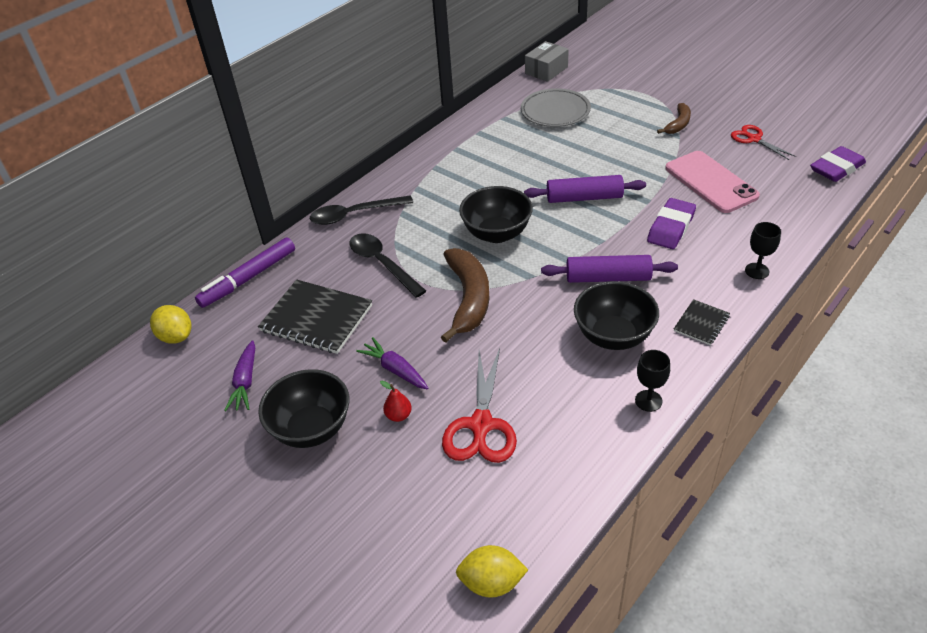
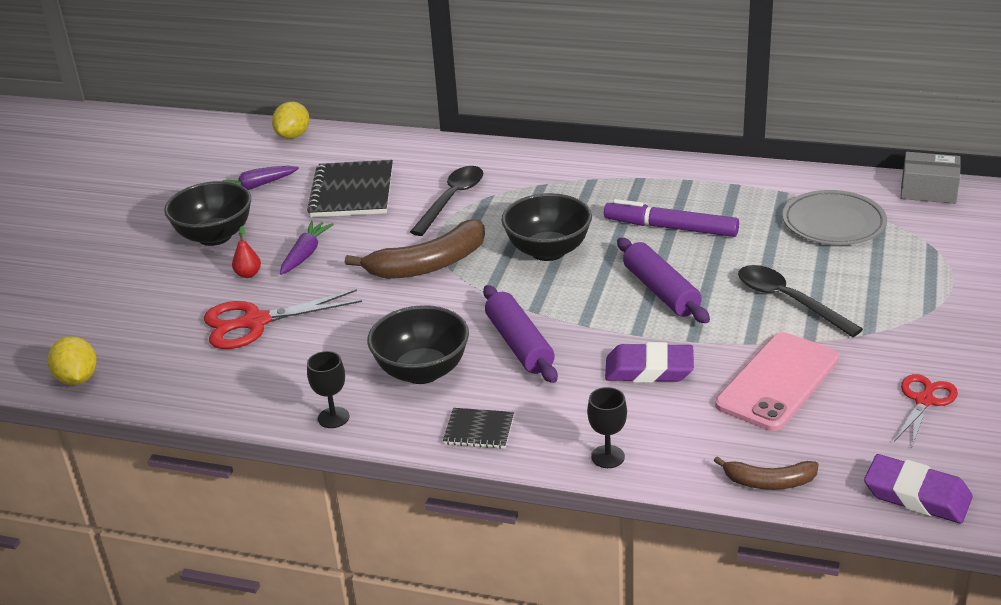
camera: 65 degrees right, 10 degrees down
(249, 278) = (387, 140): purple marker -> purple marker (671, 228)
(354, 214) = (519, 159): black spoon -> black spoon (788, 301)
(678, 124) = (898, 325): brown banana -> brown banana (769, 482)

